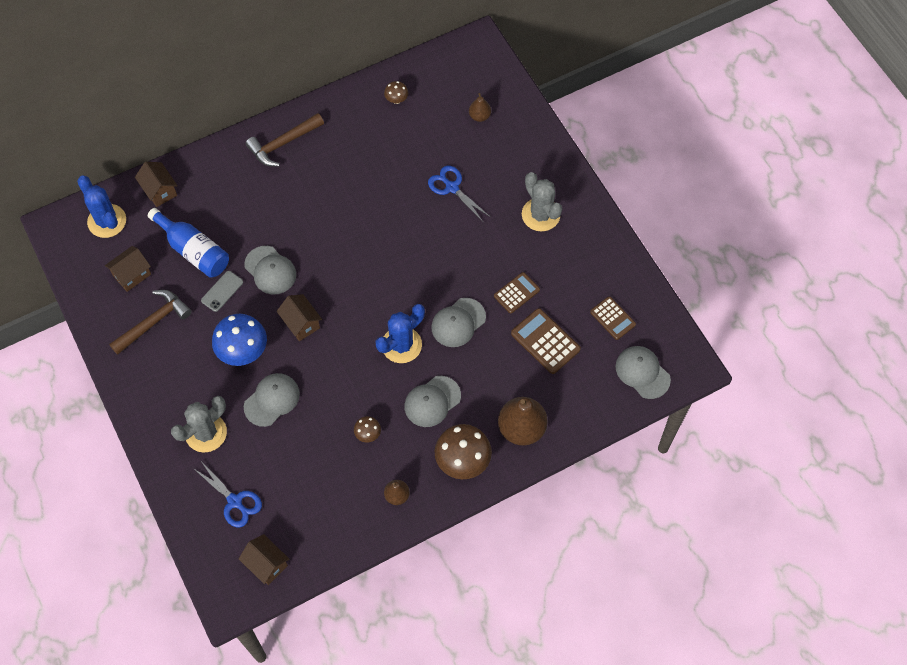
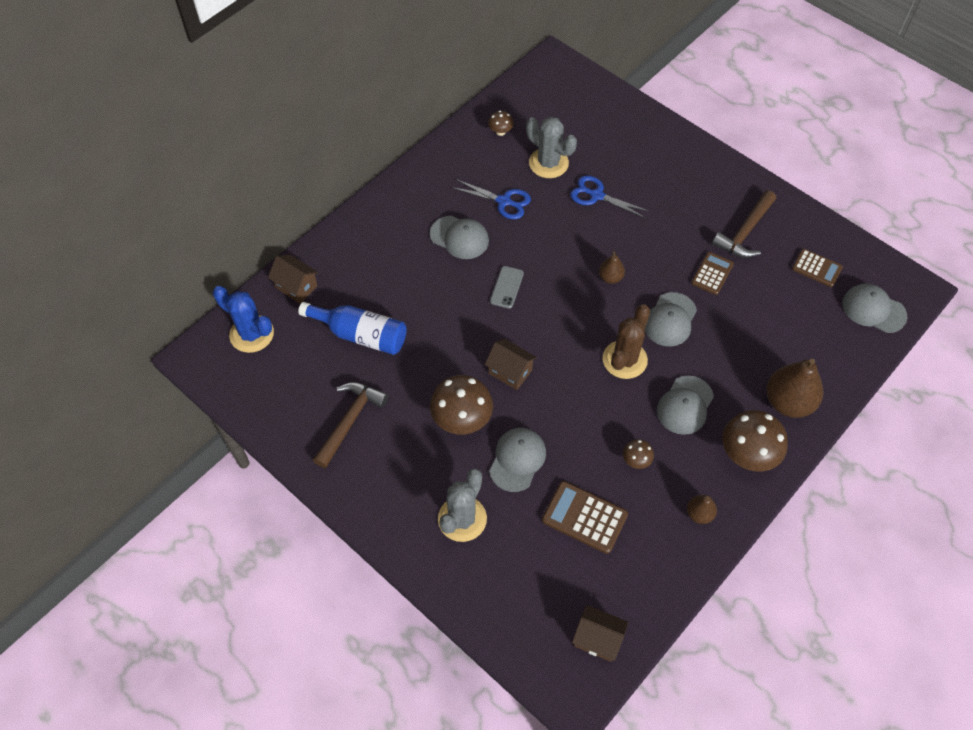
camera: 20 degrees left, 5 degrees down
(132, 275) = (304, 380): brown house -> none
(222, 291) = (410, 366): grey phone -> grey phone (507, 287)
(235, 501) = (529, 582): blue scissors -> blue scissors (504, 201)
(243, 351) = (462, 419): blue mushroom -> brown mushroom
(270, 270) = (452, 329): grey cap -> grey cap (459, 237)
(283, 143) = (406, 204): brown hammer -> brown hammer (745, 232)
(401, 345) = (624, 359): blue cactus -> brown cactus
(479, 116) = (589, 124): brown pear -> brown pear (610, 277)
(540, 215) = (695, 195): grey cactus -> grey cactus (548, 163)
(545, 341) = (765, 310): brown calculator -> brown calculator (584, 517)

